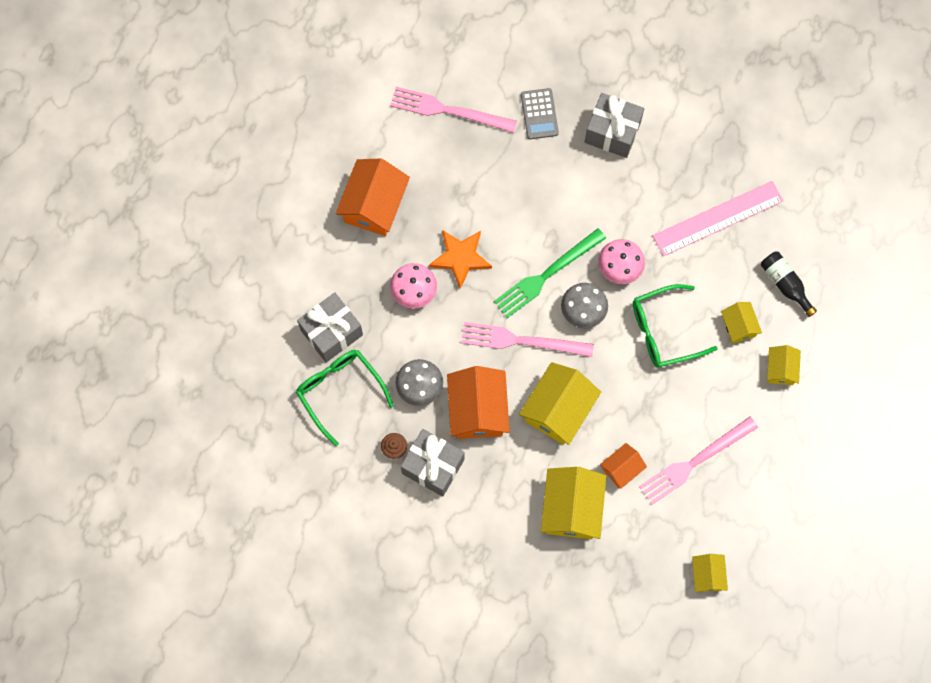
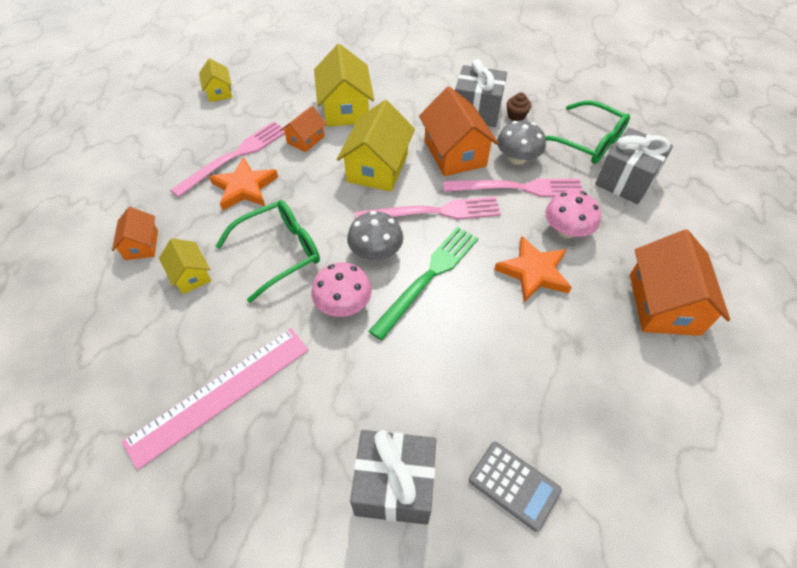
camera: 165 degrees right, 20 degrees down
(448, 110) = (646, 453): pink fork -> pink fork (518, 188)
(539, 114) = (514, 485): grey calculator -> grey calculator turned 150 degrees clockwise
(688, 415) = (244, 188): none -> orange star
(781, 369) = (141, 245): yellow house -> orange house
(785, 284) = (129, 332): black bottle -> none

